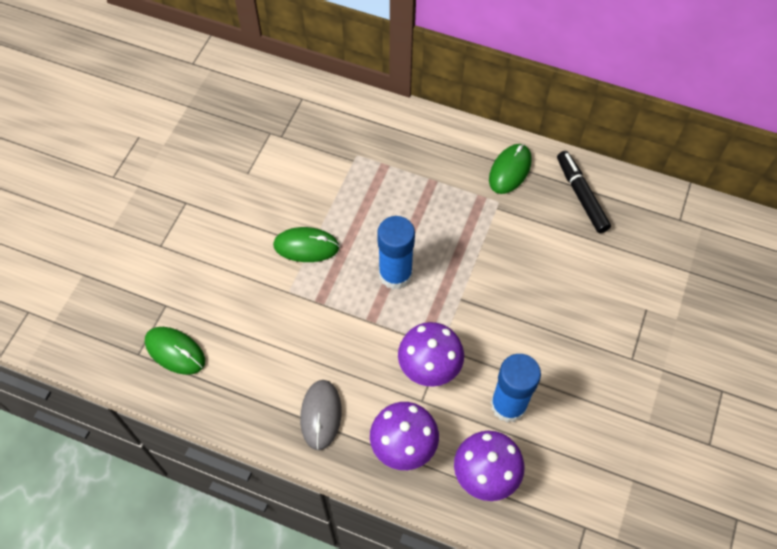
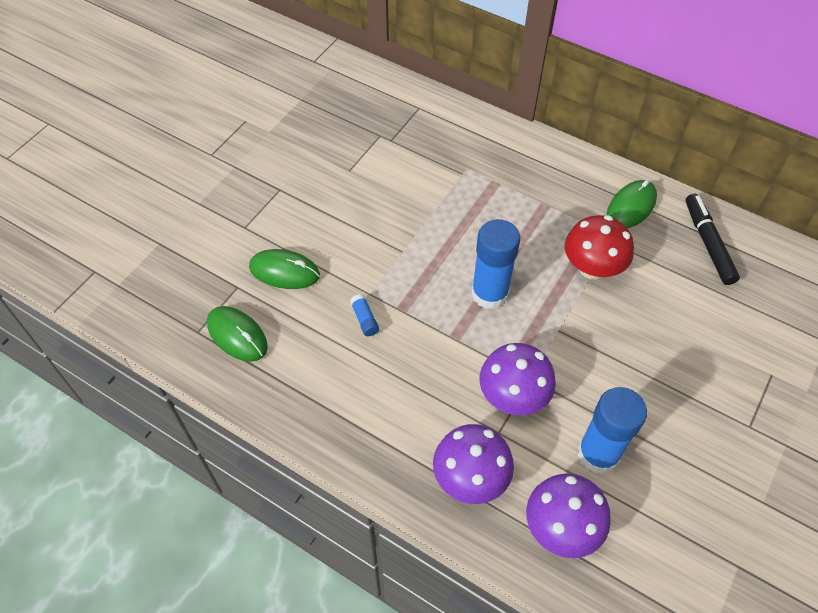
camera: 10 degrees right, 5 degrees down
(287, 317) = (364, 319): none -> blue glue stick
(306, 246) = (398, 250): green mouse -> green mouse (284, 271)
(321, 415) = (382, 428): grey mouse -> none
(482, 235) = (592, 268): none -> red mushroom

